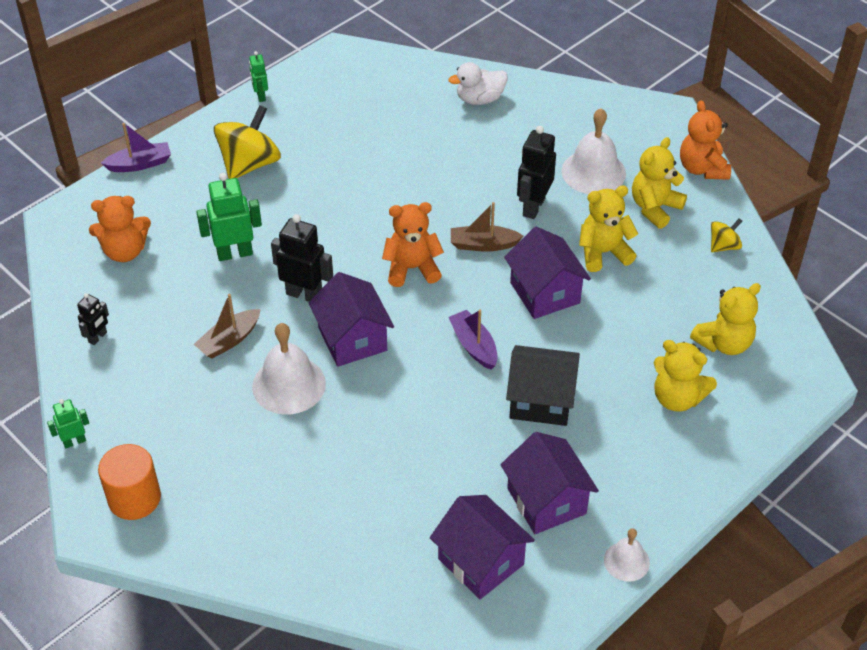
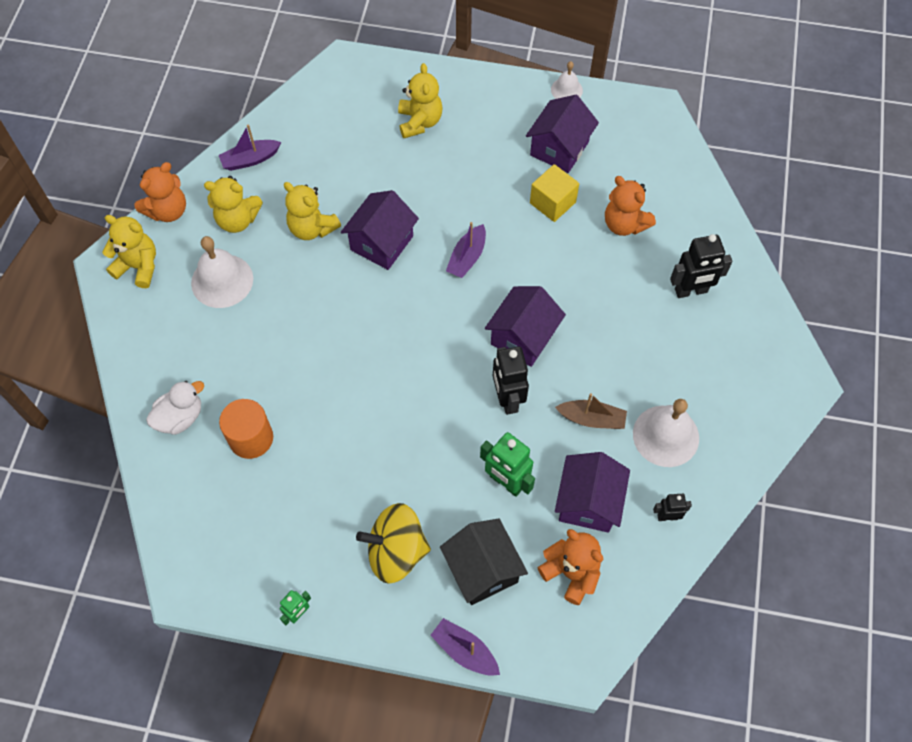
camera: 125 degrees left, 15 degrees up
(74, 441) = (761, 452): green robot -> none
(134, 498) = (764, 376): orange cylinder -> orange cylinder (251, 438)
(289, 385) = (596, 349): white bell -> white bell (666, 435)
(412, 268) = (423, 342): orange teddy bear -> orange teddy bear (624, 224)
(479, 99) = (180, 417): white duck -> white duck turned 75 degrees counterclockwise
(480, 451) = (552, 203): none -> yellow cube
(480, 561) = (631, 157): purple house -> purple house (588, 502)
(483, 244) = (361, 310): brown boat -> none
(533, 207) = (294, 300): black robot -> black robot (691, 291)
(541, 400) = (483, 193): black house -> black house (482, 569)
(723, 246) = (250, 159): yellow spinning top -> purple boat
(724, 343) = (350, 119): yellow teddy bear -> yellow teddy bear (138, 266)

